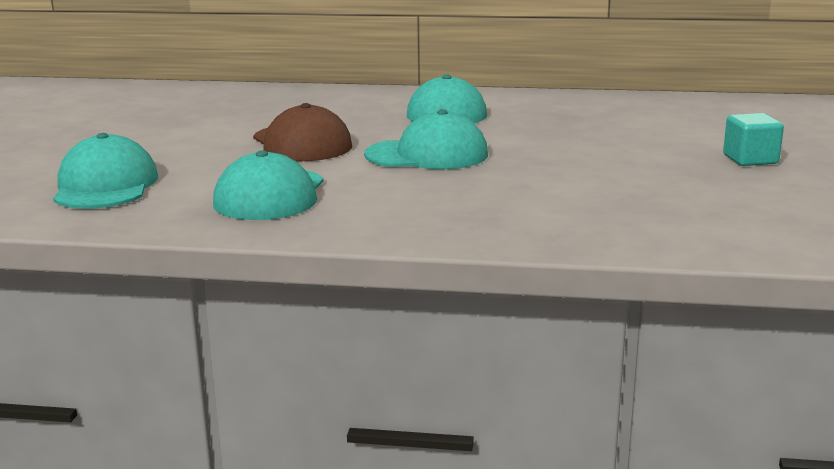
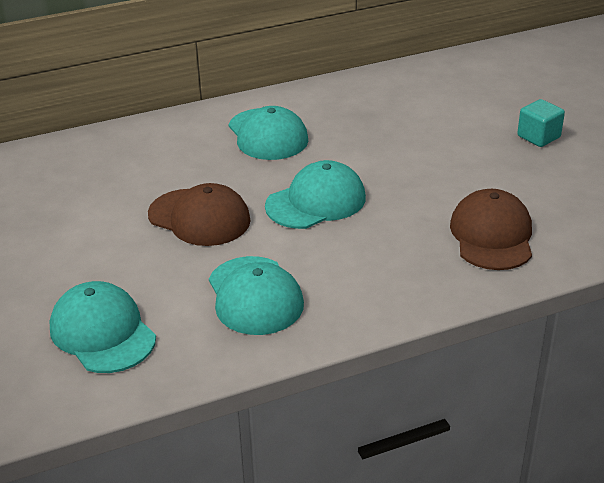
camera: 30 degrees left, 15 degrees up
(584, 210) = (492, 235): none -> brown cap

